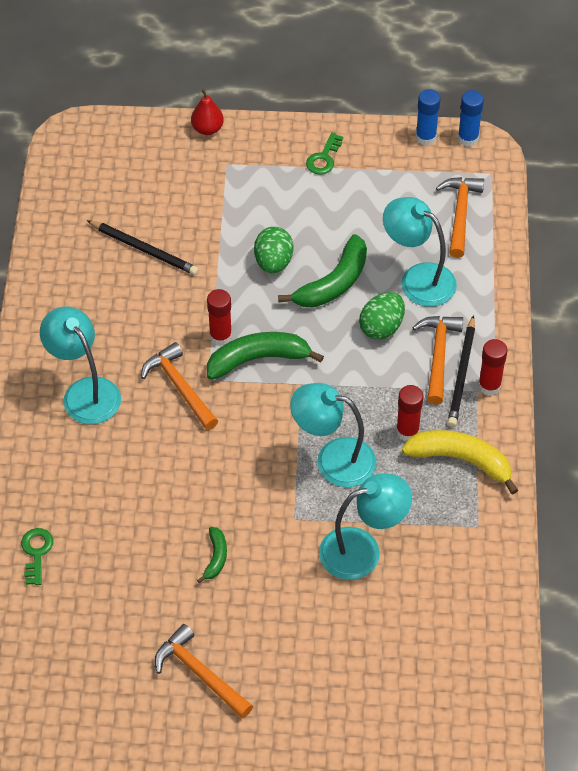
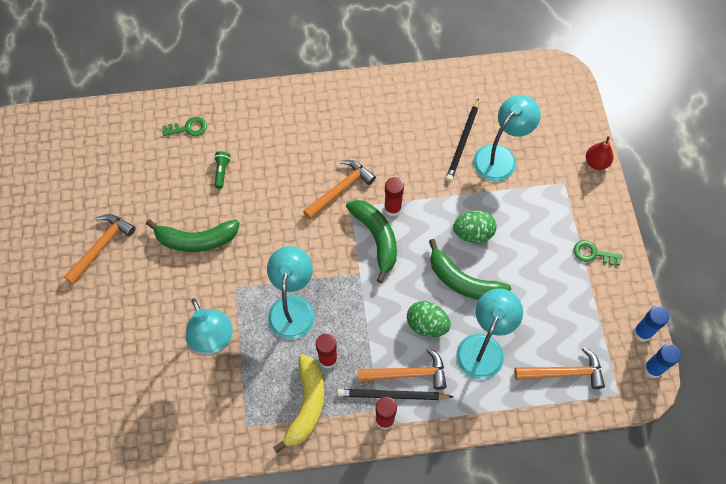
camera: 80 degrees right, 10 degrees up
(85, 392) = (325, 129): turquoise lamp -> turquoise lamp (500, 156)
(118, 518) = (222, 172): none -> green flashlight
(216, 557) = (196, 240): green banana -> green banana, size x1.95

